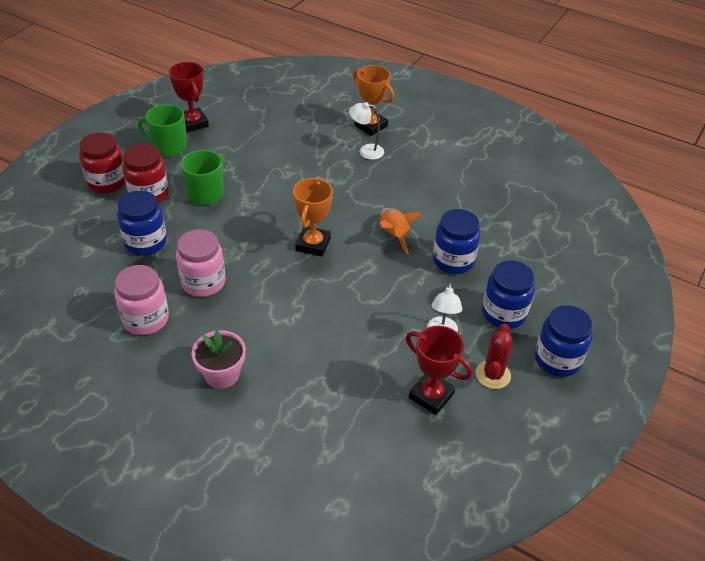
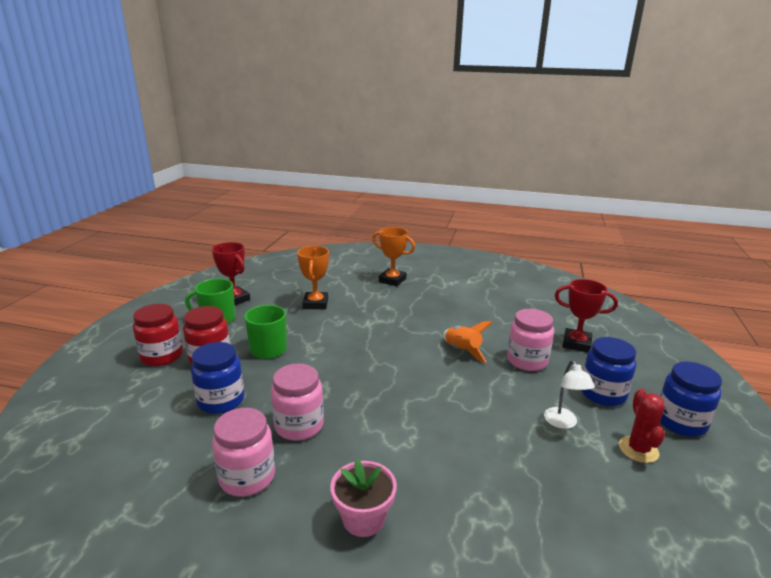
camera: 15 degrees left, 20 degrees down
(313, 244) = (393, 371): orange trophy -> orange trophy (315, 304)
(366, 151) = (398, 296): white lamp -> none
(431, 396) = (598, 485): red trophy -> red trophy (576, 344)
(453, 260) = (527, 361): blue jar -> pink jar

